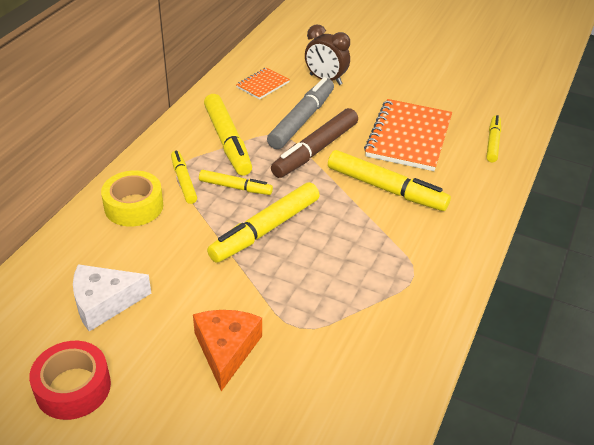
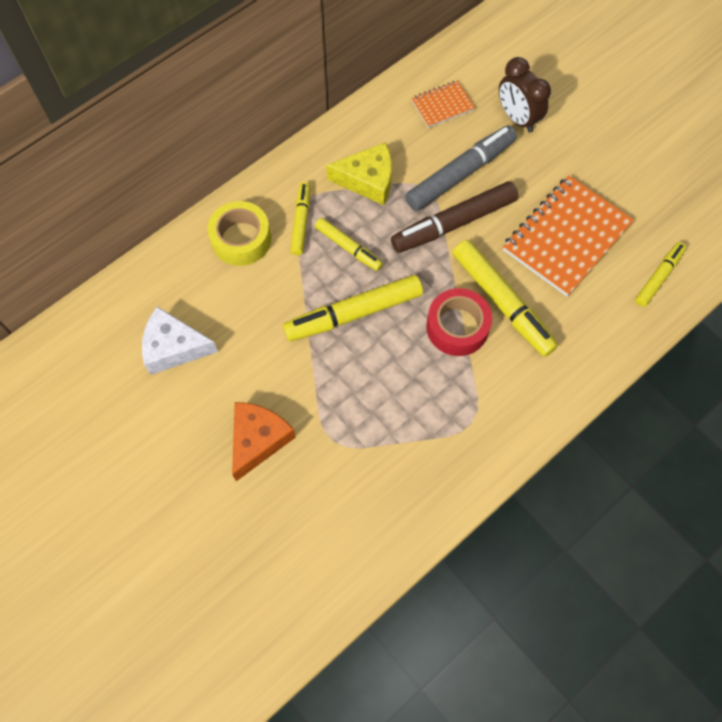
camera: 25 degrees right, 25 degrees up
(73, 387) = (118, 429): red tape -> red tape (457, 327)
(227, 141) = (368, 180): yellow marker -> yellow cheese

